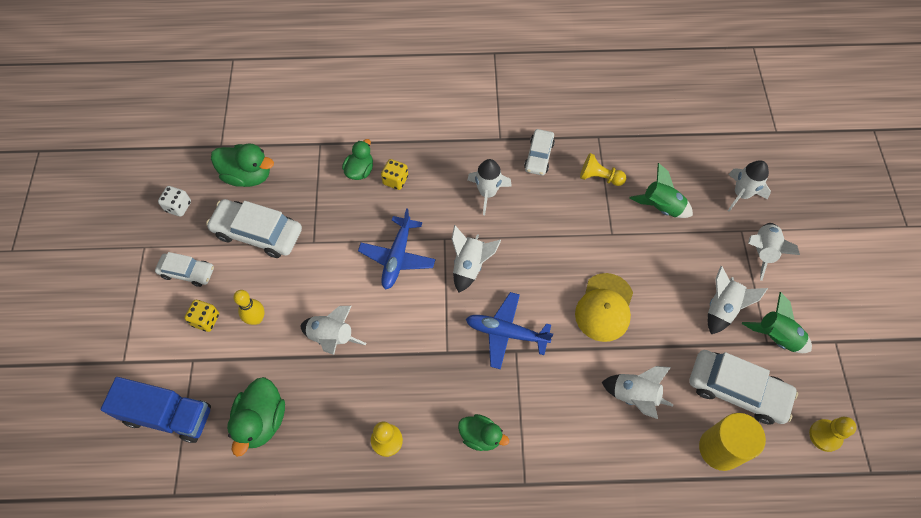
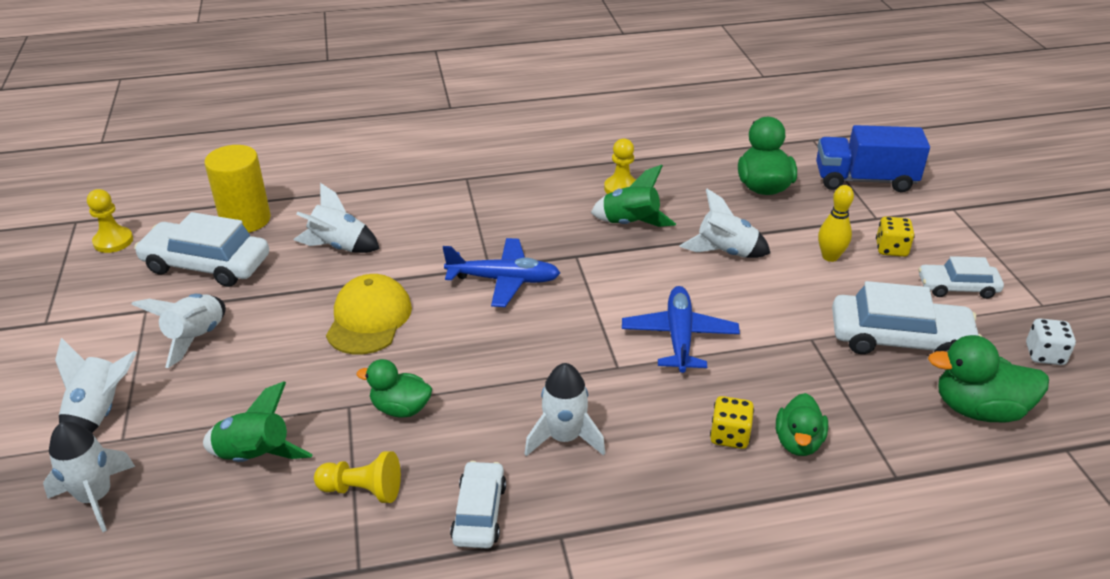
camera: 170 degrees right, 25 degrees down
(470, 266) = (569, 340): white rocket -> none
(480, 436) = (519, 201): green duck -> green duck (400, 408)
(776, 336) = (129, 317): green rocket -> green rocket (630, 223)

